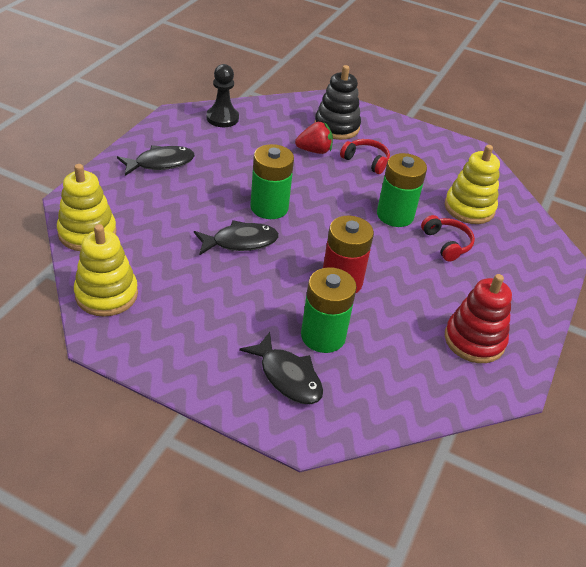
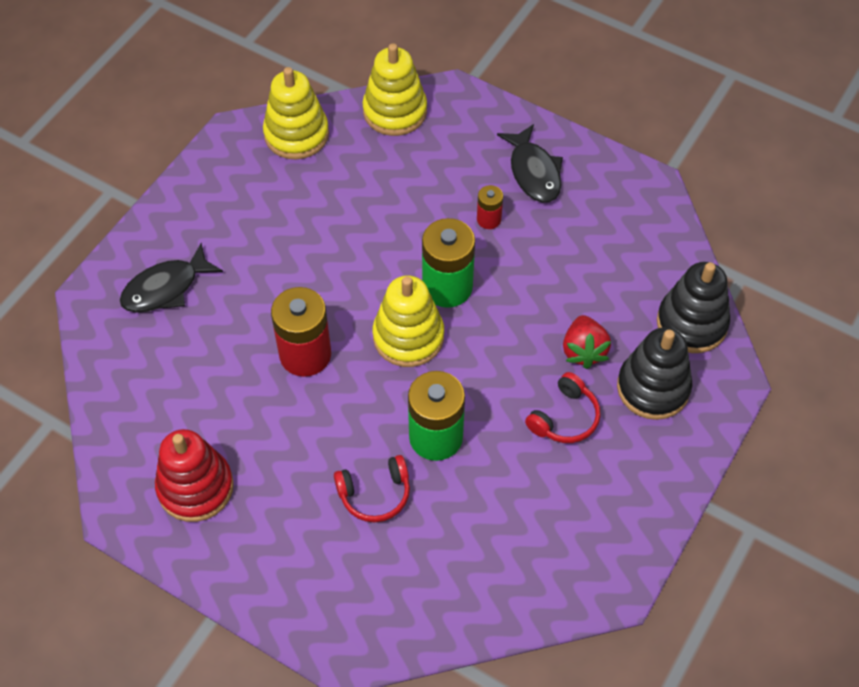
camera: 100 degrees right, 15 degrees up
(205, 186) = (489, 219): none -> red battery
(222, 118) = (652, 240): black pawn -> none
(240, 242) = (379, 253): black fish -> none
(287, 109) = (691, 323): none -> black stacking toy
(323, 336) = (218, 326): green battery -> none
(469, 208) = (456, 544): yellow stacking toy -> yellow stacking toy (408, 337)

